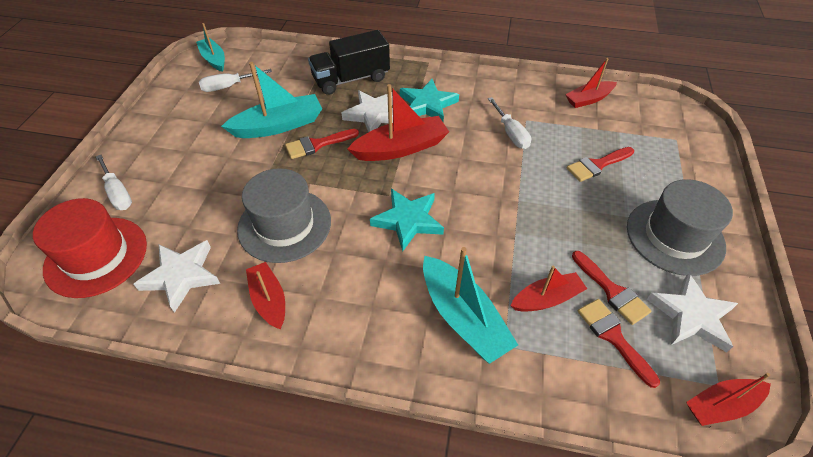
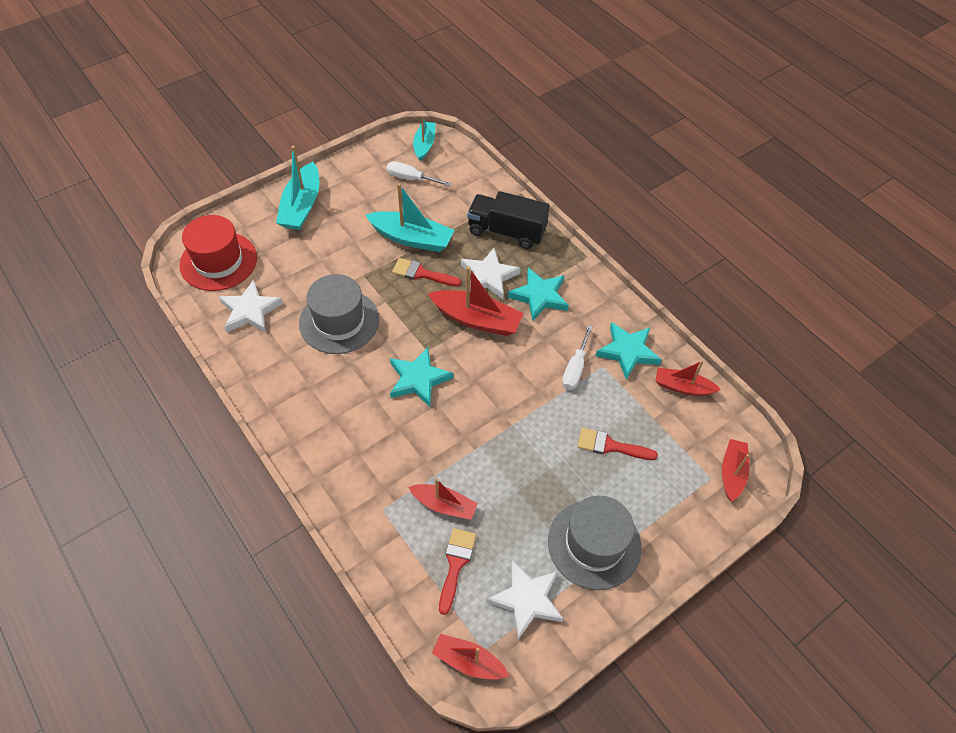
camera: 40 degrees right, 5 degrees up
(118, 193) = (266, 222): white screwdriver -> none
(269, 300) = (281, 366): red boat -> red boat (732, 473)
(463, 317) = (378, 471): turquoise boat -> turquoise boat (301, 206)
(529, 101) = (628, 352): none -> turquoise star
(612, 291) = (494, 538): red brush -> none

